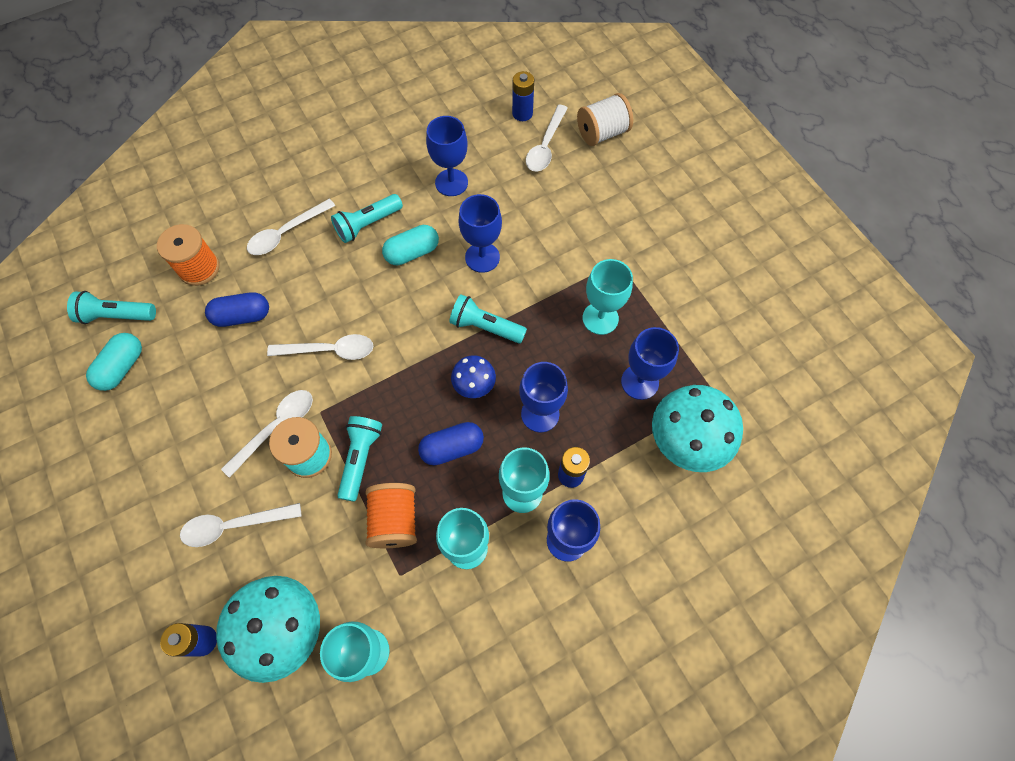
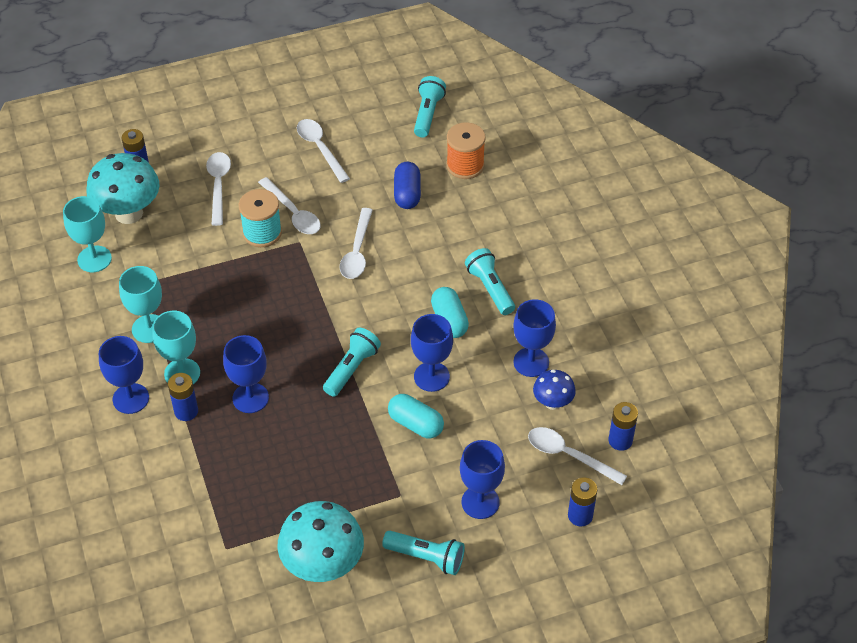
camera: 100 degrees right, 15 degrees down
(122, 367) = (376, 119): turquoise capsule -> turquoise capsule (415, 424)
(286, 233) = (492, 227): white spoon -> white spoon (320, 149)
(360, 458) = (248, 266): turquoise flashlight -> turquoise flashlight (426, 557)
(394, 520) = (188, 284): orange spool -> none
(452, 448) = (238, 329): blue capsule -> none
(474, 386) = (292, 352): blue mushroom -> blue mushroom (552, 403)
(600, 318) = (337, 465): turquoise goblet -> none
(602, 133) = (580, 515): white spool -> blue battery
(639, 382) = (259, 485): blue goblet -> blue goblet (480, 502)
(685, 443) = (187, 508): turquoise mushroom -> turquoise mushroom (323, 565)

